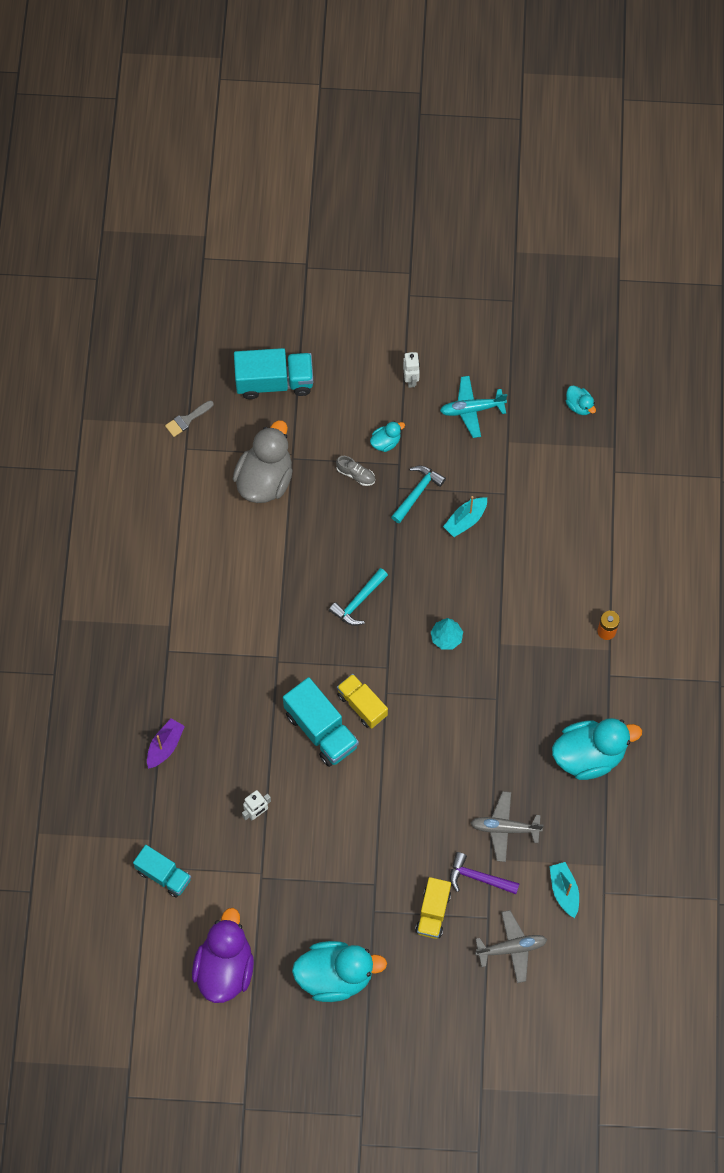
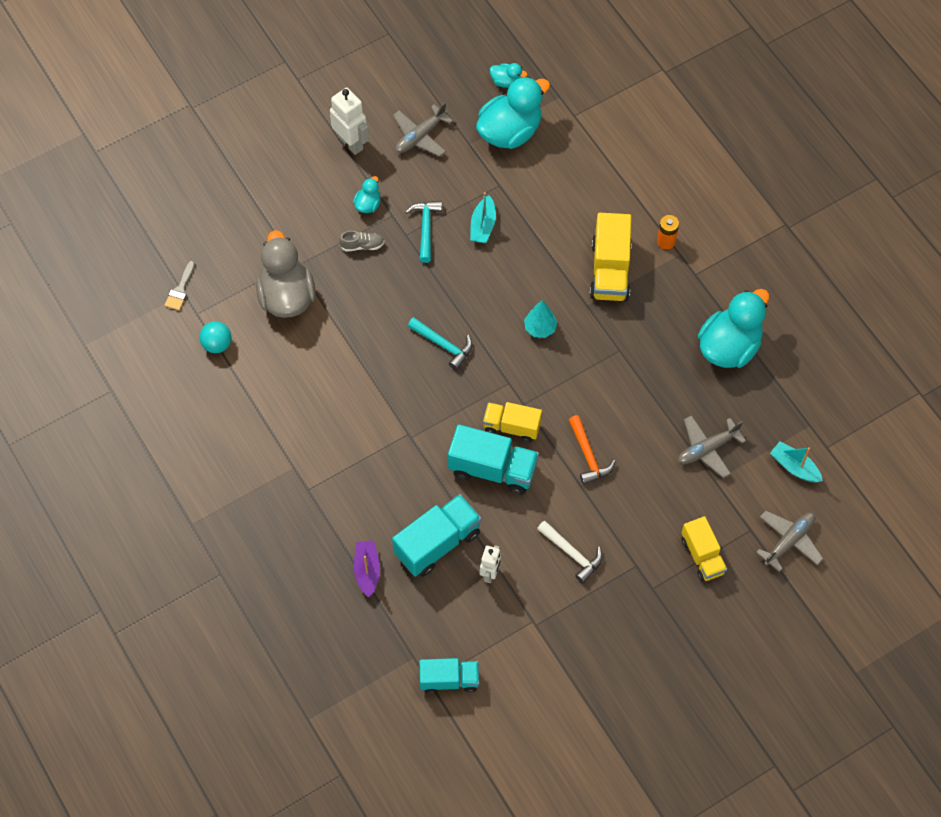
camera: 35 degrees left, 5 degrees down
(183, 484) = (217, 344): none -> turquoise ball
(225, 968) = (563, 722): purple duck -> none
(274, 382) = (234, 213): turquoise truck -> turquoise truck (437, 543)
(331, 840) = (572, 554): none -> white hammer
(335, 975) = (662, 663): turquoise duck -> turquoise duck (510, 132)
(358, 601) = (443, 345): turquoise hammer -> turquoise hammer turned 60 degrees counterclockwise
(404, 770) = (588, 456): none -> orange hammer
(411, 379) = (351, 143): white robot -> white robot, size x1.59
(472, 409) = (420, 136): turquoise plane -> grey plane
(478, 877) = (717, 502): purple hammer -> none
(540, 626) = (610, 270): none -> yellow truck

